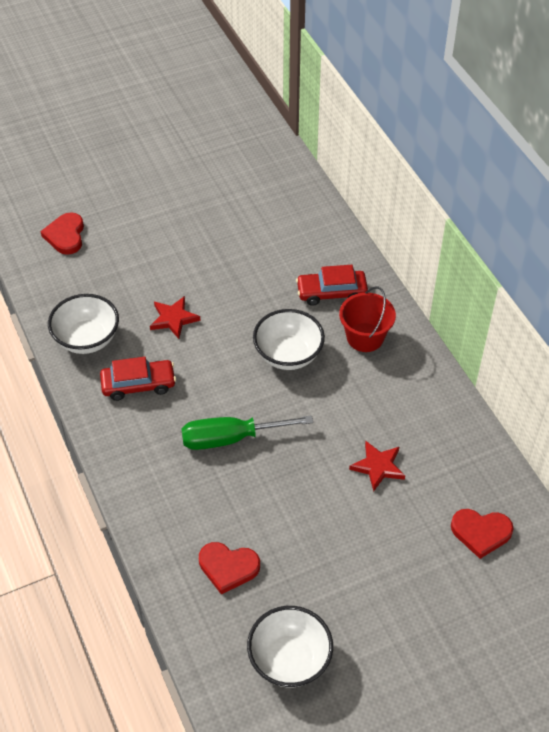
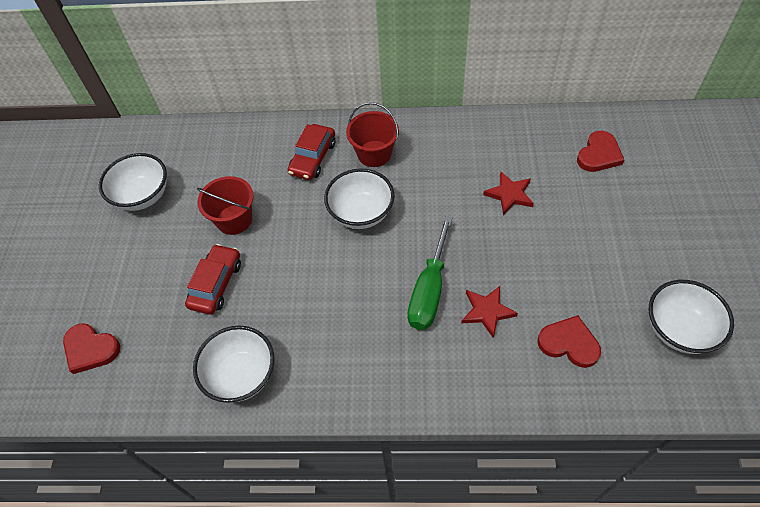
camera: 60 degrees left, 5 degrees up
(138, 384) = (326, 346): red car -> red car (216, 284)
(173, 319) = (265, 287): red star -> red star (487, 311)
(221, 194) = (143, 196): none -> white bowl
(228, 567) = (569, 343): red heart -> red heart turned 105 degrees counterclockwise
(230, 266) = (234, 219): none -> red bucket

